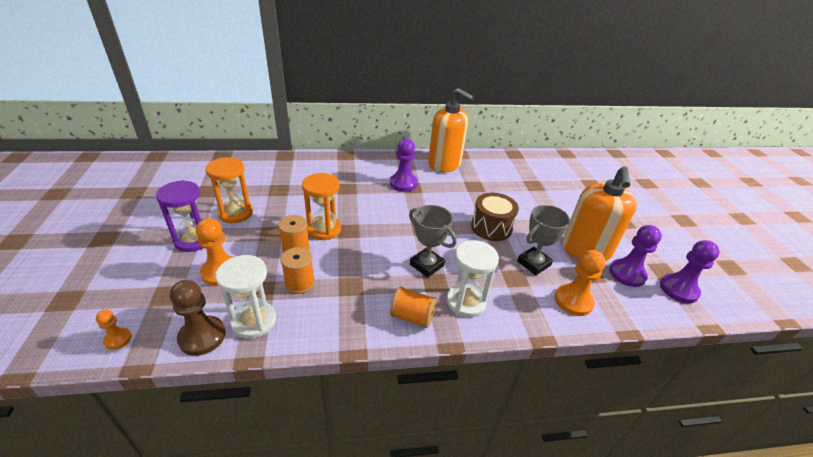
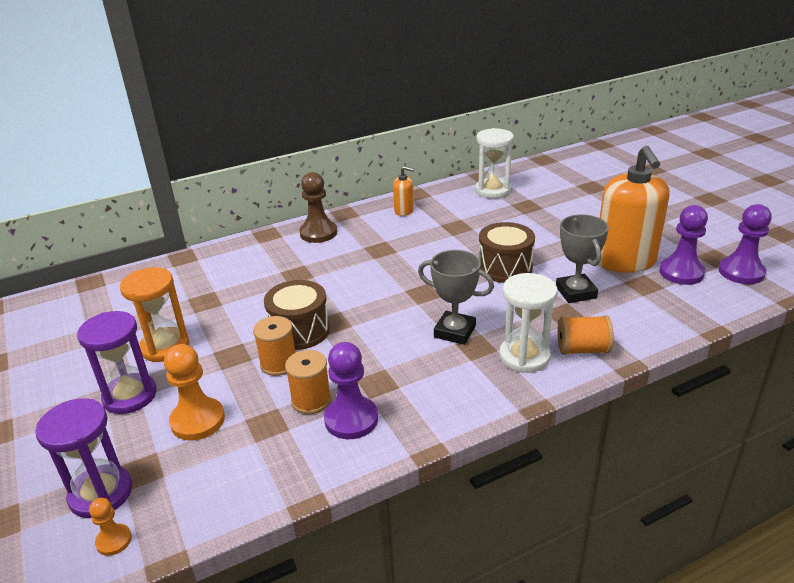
camera: 15 degrees left, 5 degrees down
(133, 302) = (101, 493): none -> purple hourglass
(202, 336) = (227, 499): brown pawn -> brown pawn (318, 233)
(254, 321) = (282, 460): white hourglass -> white hourglass (492, 190)
(324, 229) = (299, 331): orange hourglass -> brown drum
(403, 183) = (366, 248): purple pawn -> purple pawn (351, 419)
(412, 316) = (472, 392): orange spool -> orange spool (582, 349)
(444, 164) = (404, 211): orange soap dispenser -> orange soap dispenser, size x0.45
(533, 263) = (576, 292): grey trophy -> grey trophy turned 45 degrees counterclockwise
(573, 301) = (640, 318): orange pawn -> none

